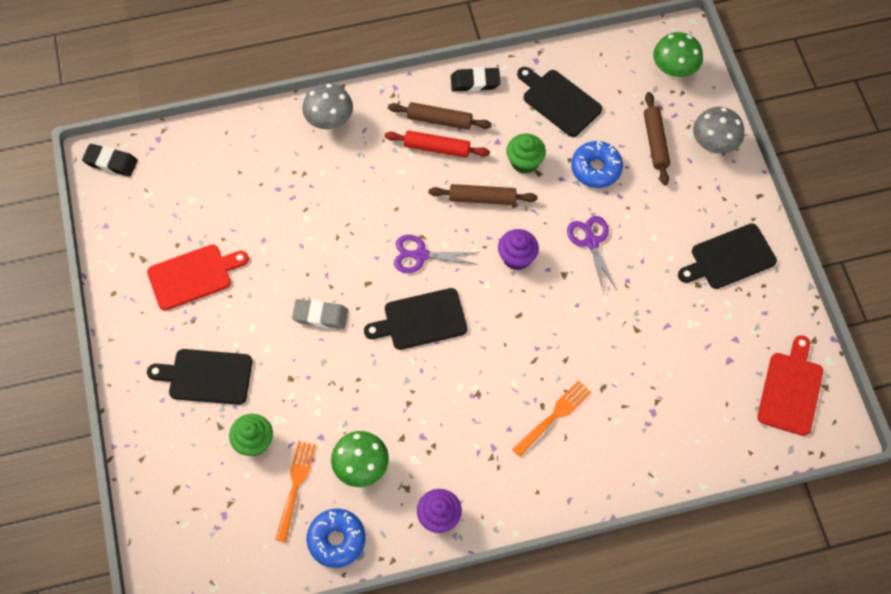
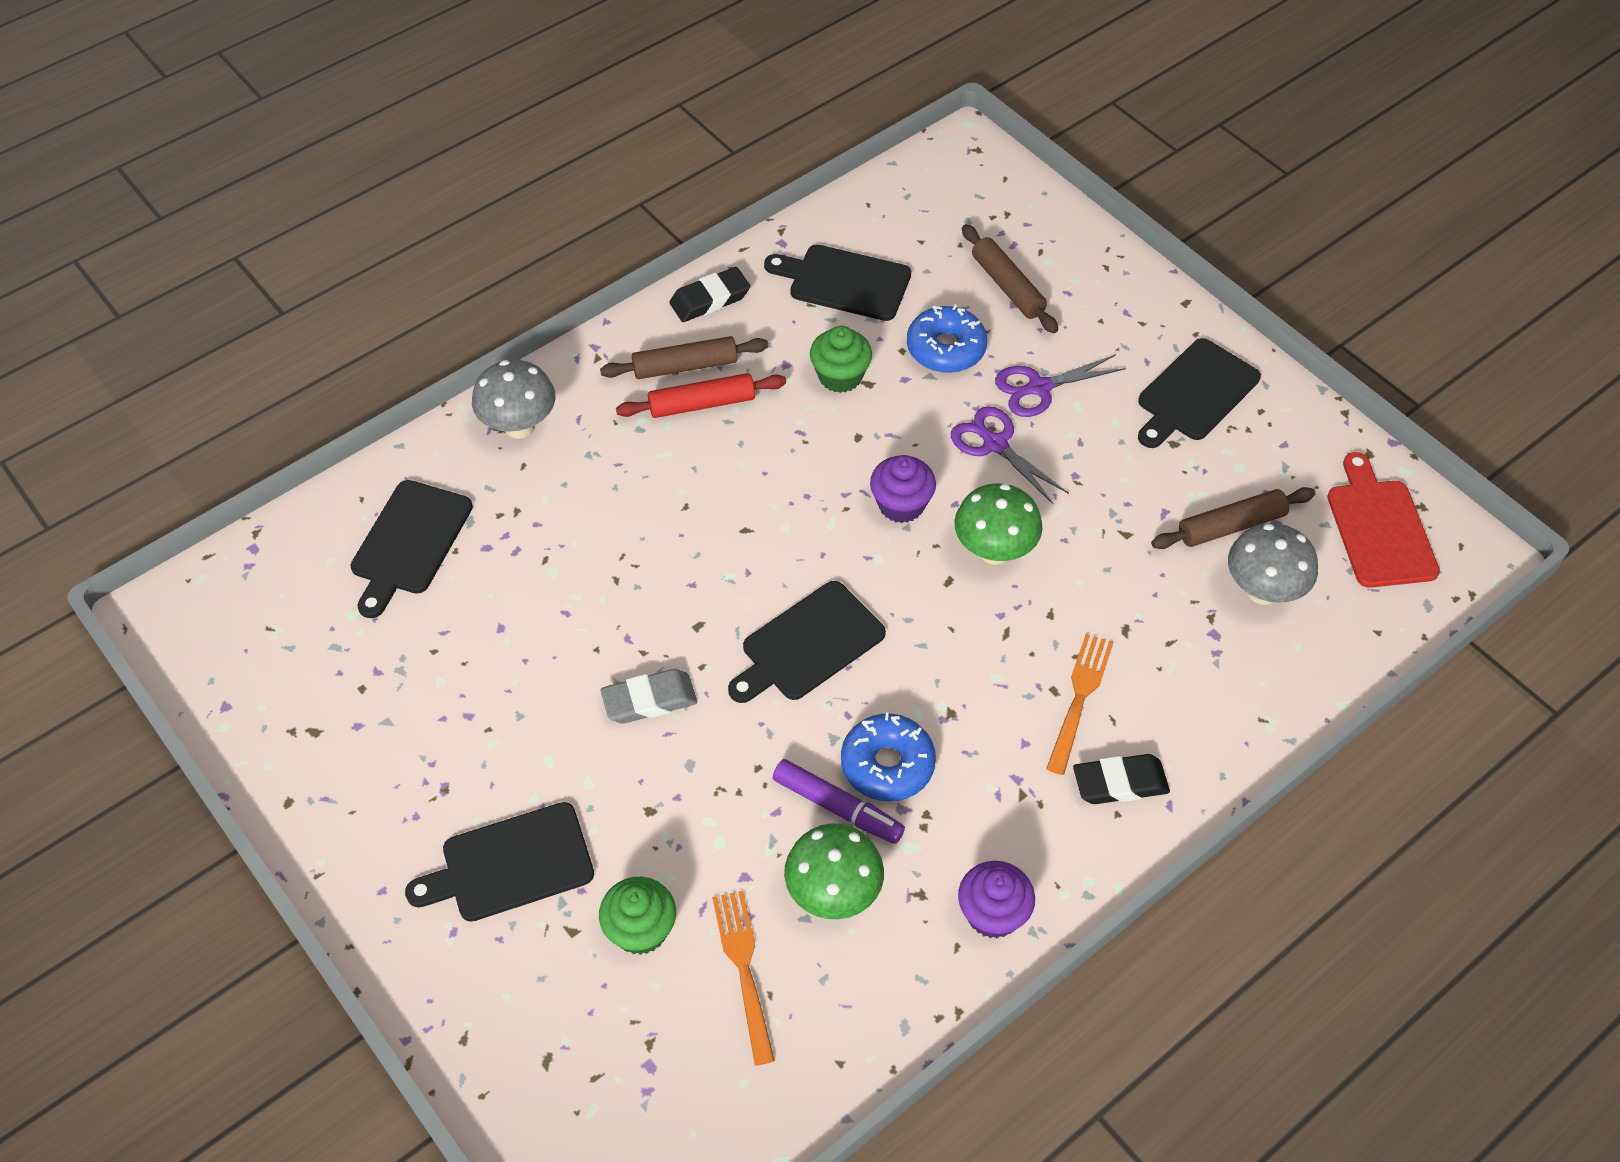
camera: 25 degrees left, 10 degrees down
(111, 162) = (189, 610): black eraser -> black eraser (1120, 783)
(193, 276) = (412, 723): red cutting board -> none
(239, 169) = (409, 542): none -> black cutting board
(336, 540) = (853, 1021): blue donut -> blue donut (887, 764)
(388, 420) = (837, 807): none -> purple marker
(420, 255) = (757, 556): purple scissors -> purple scissors (1039, 388)
(482, 198) = (806, 446): brown rolling pin -> brown rolling pin (1231, 526)
(673, 71) = (979, 192): green mushroom -> green mushroom (994, 551)
(713, 145) = (1087, 263): grey mushroom -> grey mushroom (1262, 591)

